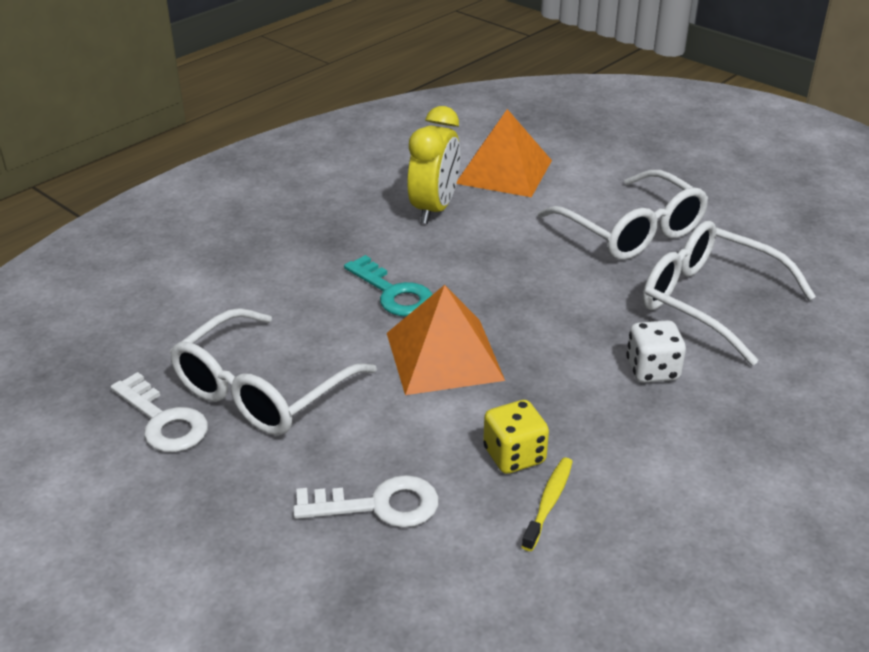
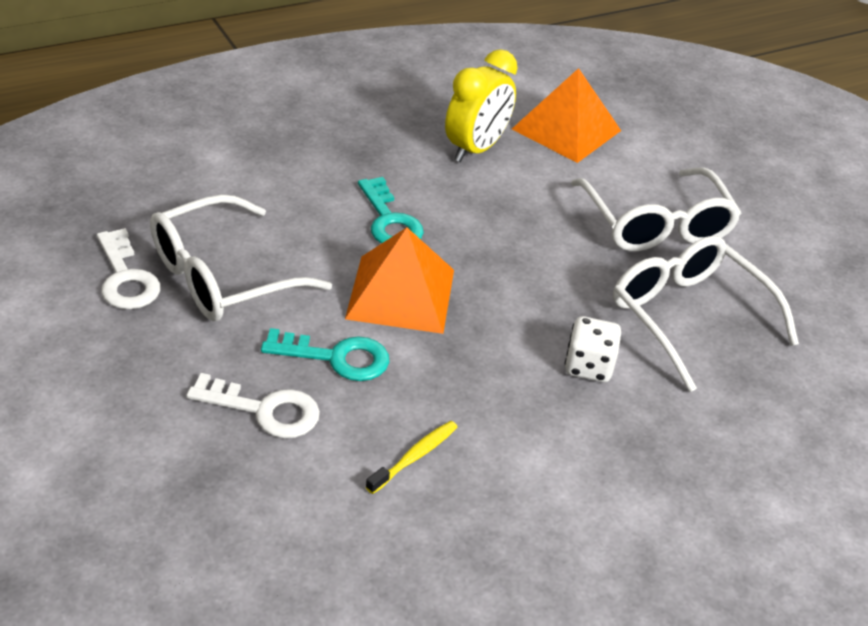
camera: 15 degrees right, 5 degrees up
(418, 433) = (336, 357): none -> turquoise key
(514, 456) = (409, 405): yellow dice -> none

